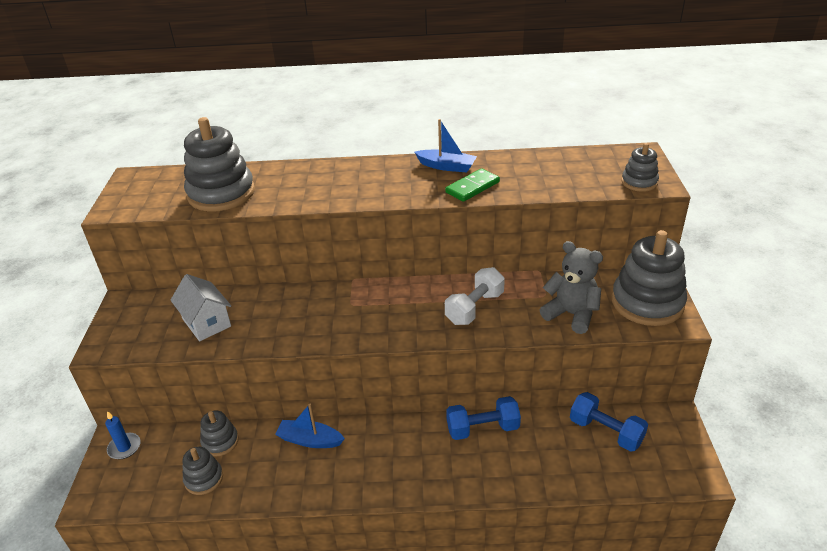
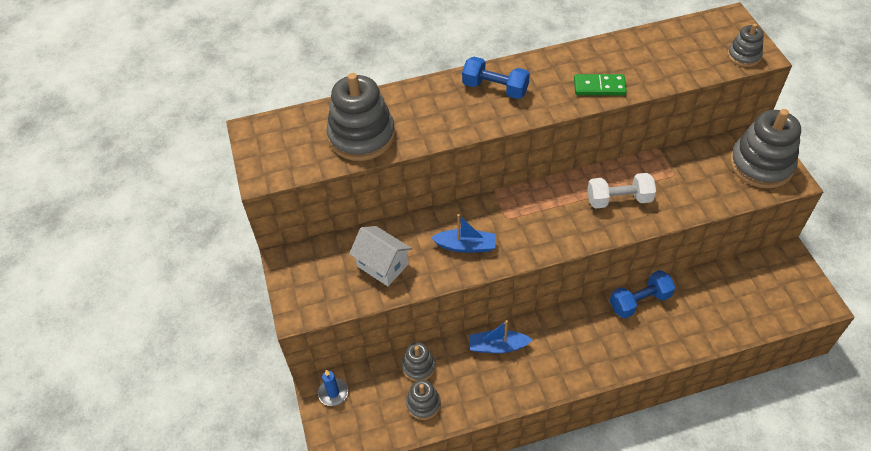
camera: 15 degrees left, 15 degrees up
(447, 166) = (563, 64): blue boat -> blue boat (466, 246)
(472, 187) = (599, 87): green domino -> green domino turned 60 degrees clockwise
(474, 308) = (619, 199): white dumbbell -> white dumbbell turned 60 degrees clockwise
(571, 314) = (703, 189): grey teddy bear -> none
(606, 431) = (740, 281): blue dumbbell -> blue dumbbell (495, 88)

